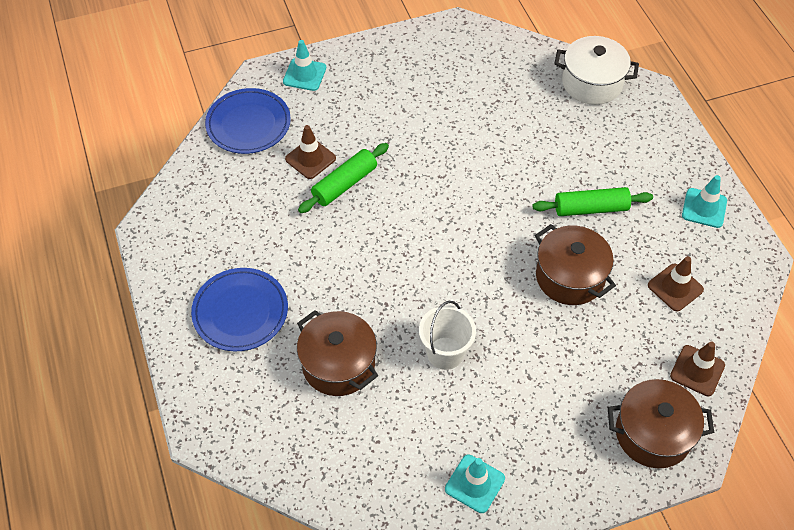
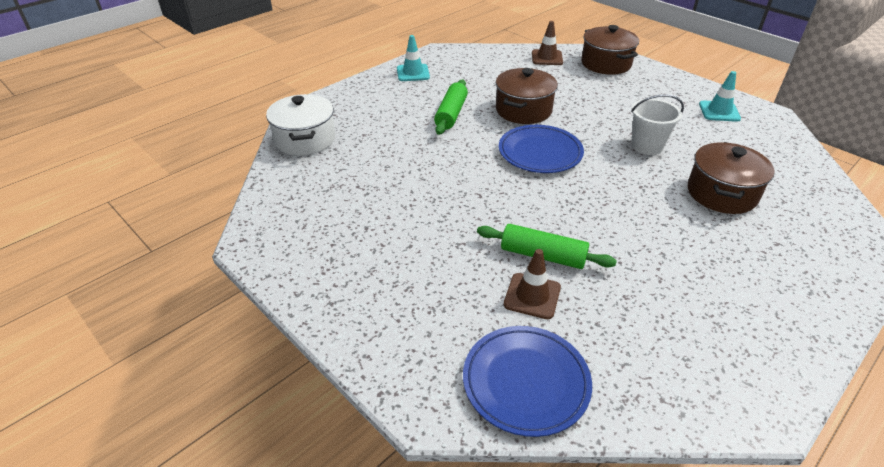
camera: 115 degrees left, 15 degrees down
(240, 312) = (754, 273): blue plate -> blue plate (540, 153)
(304, 75) = (402, 358): turquoise traffic cone -> none
(591, 208) = (451, 114): green rolling pin -> green rolling pin turned 45 degrees clockwise
(675, 287) = (492, 73): brown traffic cone -> none

